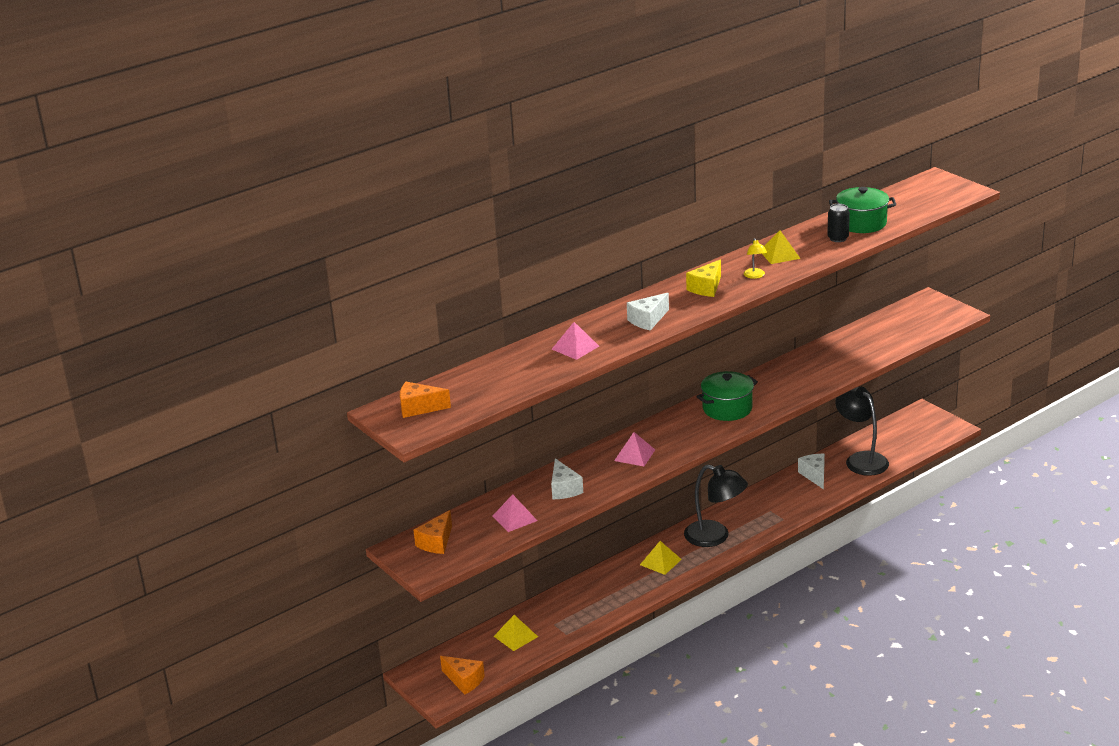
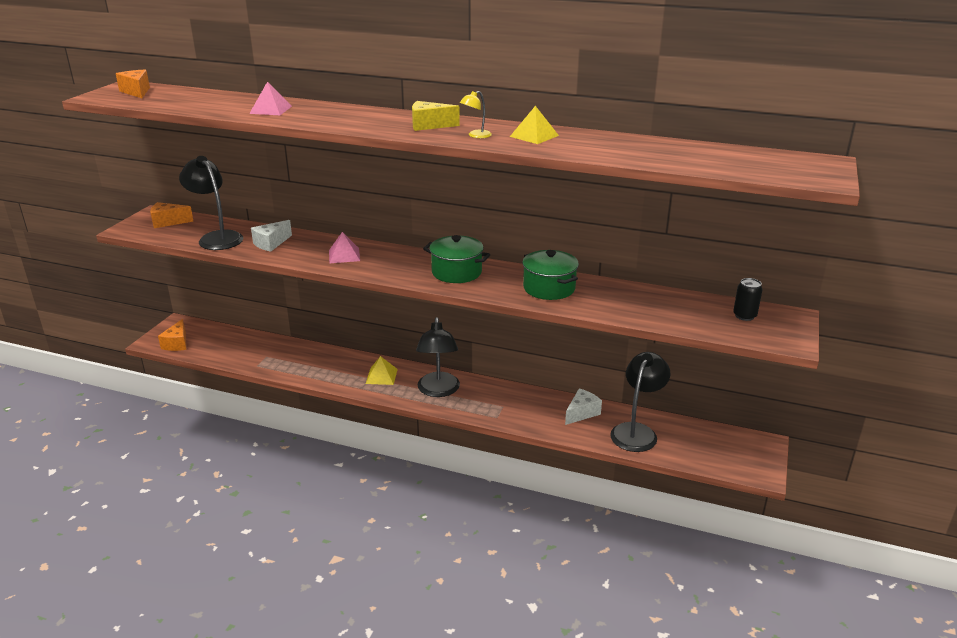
camera: 55 degrees right, 0 degrees up
(514, 518) = (216, 238): pink pyramid -> black lamp
(515, 636) = (241, 346): yellow pyramid -> none
(648, 320) = (343, 120): white cheese -> none
(838, 238) = (605, 149): black can -> black can (744, 316)
(861, 223) = (656, 151): green pot -> green pot (549, 288)

